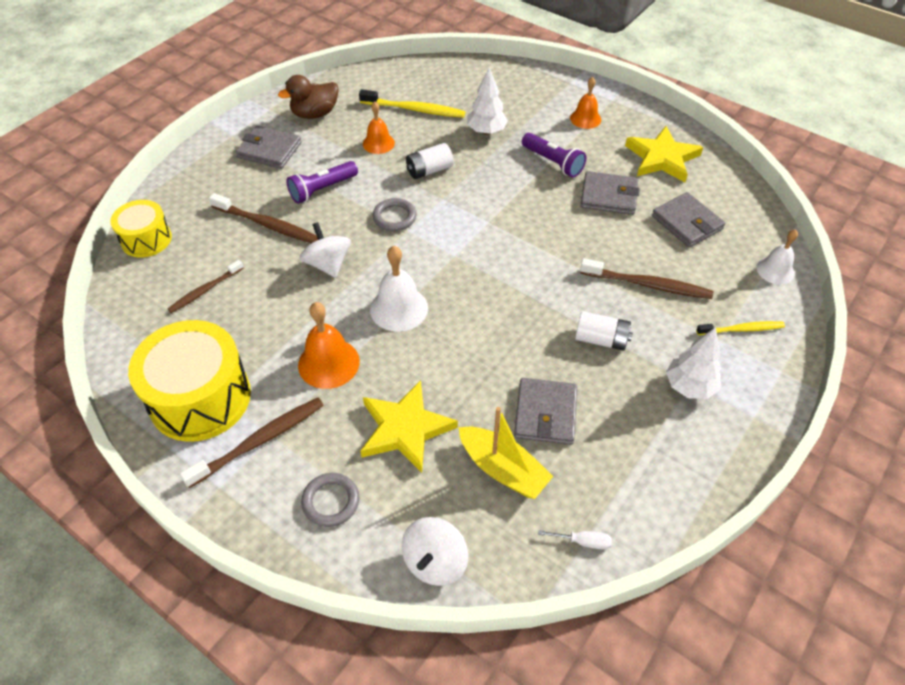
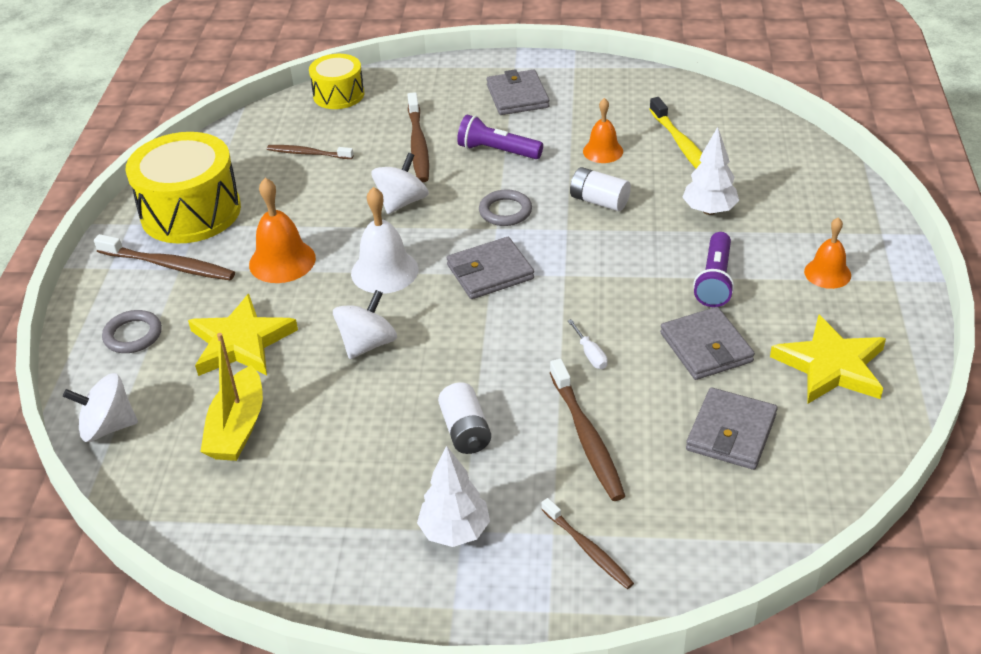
camera: 60 degrees right, 10 degrees down
(315, 114) = (600, 94): brown duck -> none
(472, 353) = (367, 344): none -> white spinning top
(545, 414) = (328, 429): grey wallet -> grey wallet (490, 272)
(583, 541) = (188, 520): white screwdriver -> white screwdriver (590, 354)
(742, 329) = (588, 549): yellow toothbrush -> brown toothbrush
(775, 270) = (728, 548): white bell -> none

